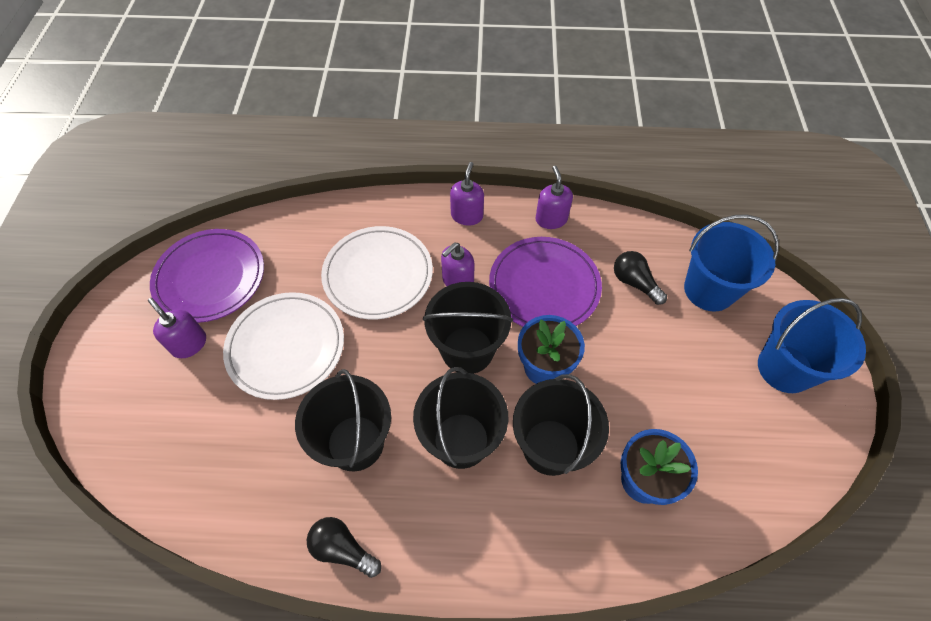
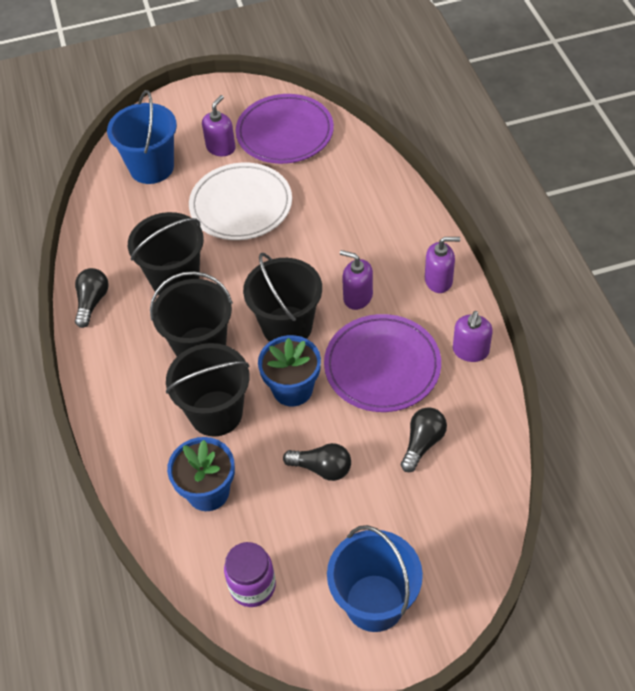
camera: 75 degrees right, 5 degrees down
(378, 275) = (337, 238): white plate -> none
(551, 219) = (470, 351): purple soap dispenser -> purple soap dispenser turned 135 degrees clockwise
(641, 368) = (322, 468): none -> black light bulb
(709, 290) = (445, 515): blue bucket -> blue bucket (152, 167)
(757, 466) = (252, 586): none -> purple jar

